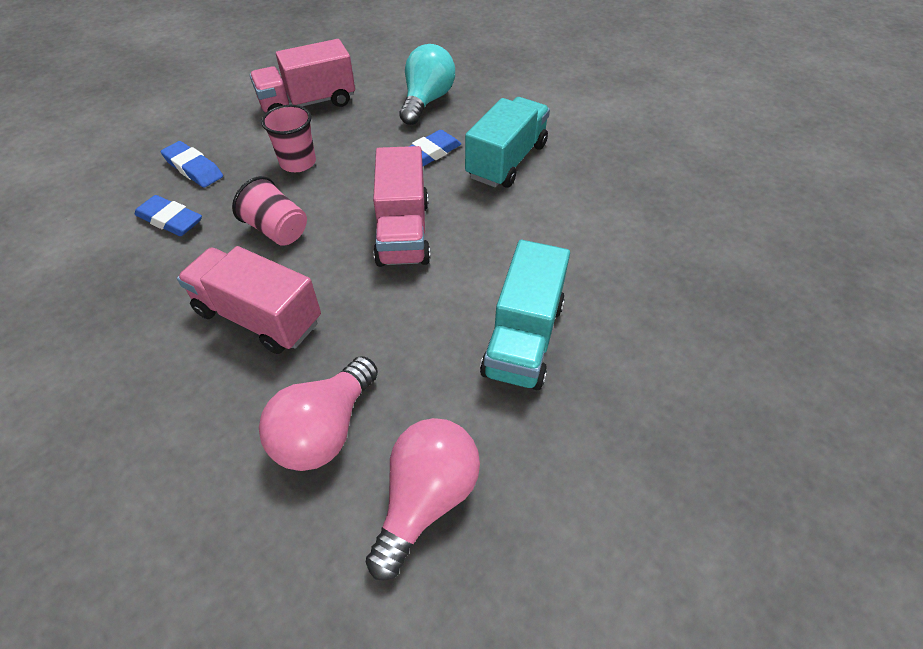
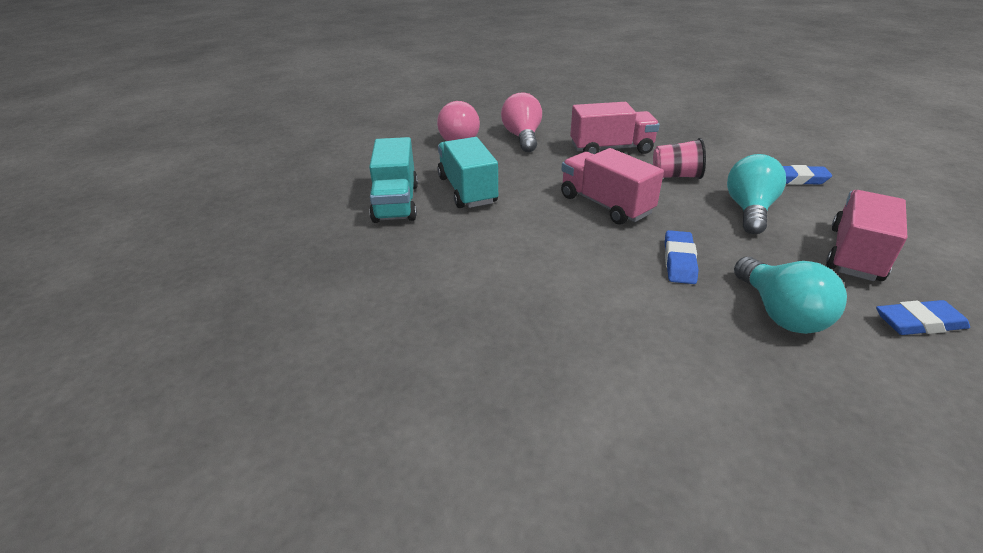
camera: 145 degrees right, 15 degrees down
(170, 220) = (737, 157): blue eraser -> blue eraser (919, 323)
(298, 163) = (749, 210): pink cup -> turquoise light bulb
(507, 161) = (610, 286): turquoise truck -> turquoise truck (396, 203)

